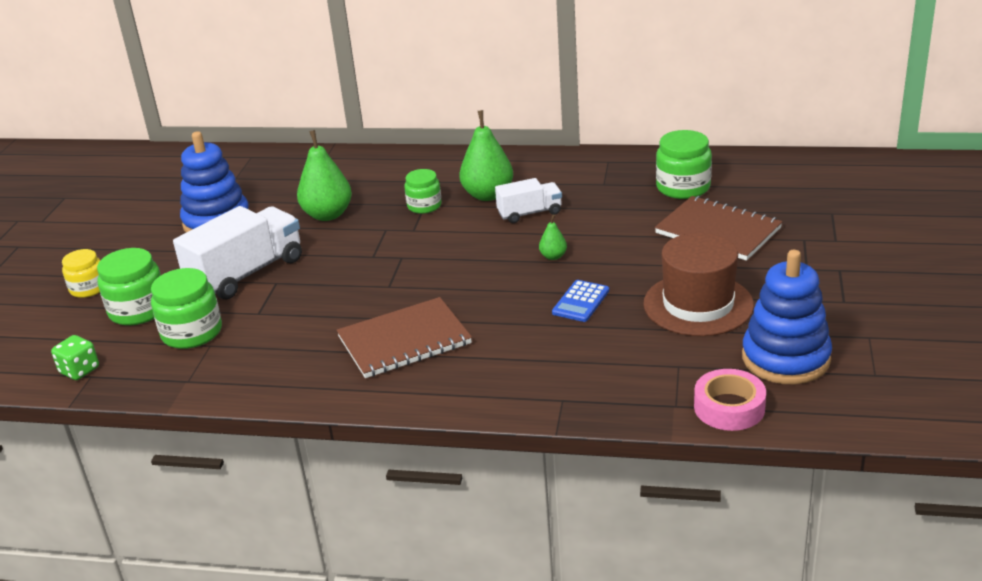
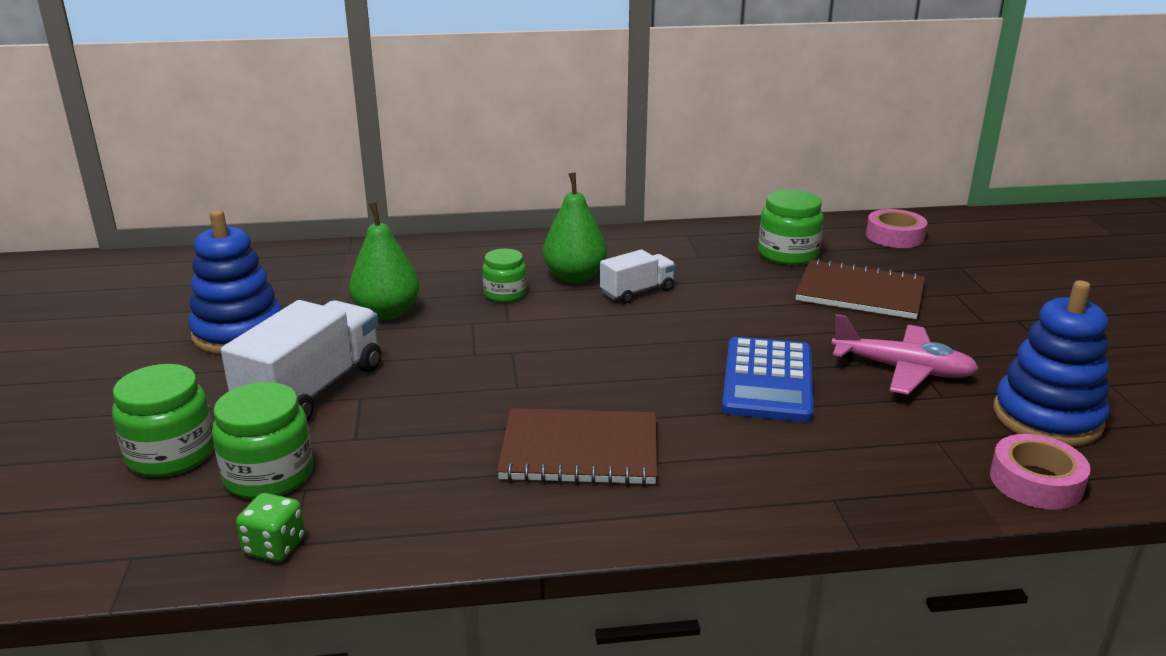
camera: 20 degrees left, 5 degrees down
(79, 370) = (109, 551): green dice -> green dice (274, 546)
(88, 288) = (79, 433): yellow jar -> none
(404, 340) = (579, 450): brown notebook -> brown notebook turned 45 degrees clockwise
(553, 256) = (698, 334): green pear -> none
(580, 302) = (767, 380): blue calculator -> blue calculator, size x1.83
(698, 304) = (902, 370): brown hat -> pink plane
(796, 176) = (894, 236): none -> pink tape

